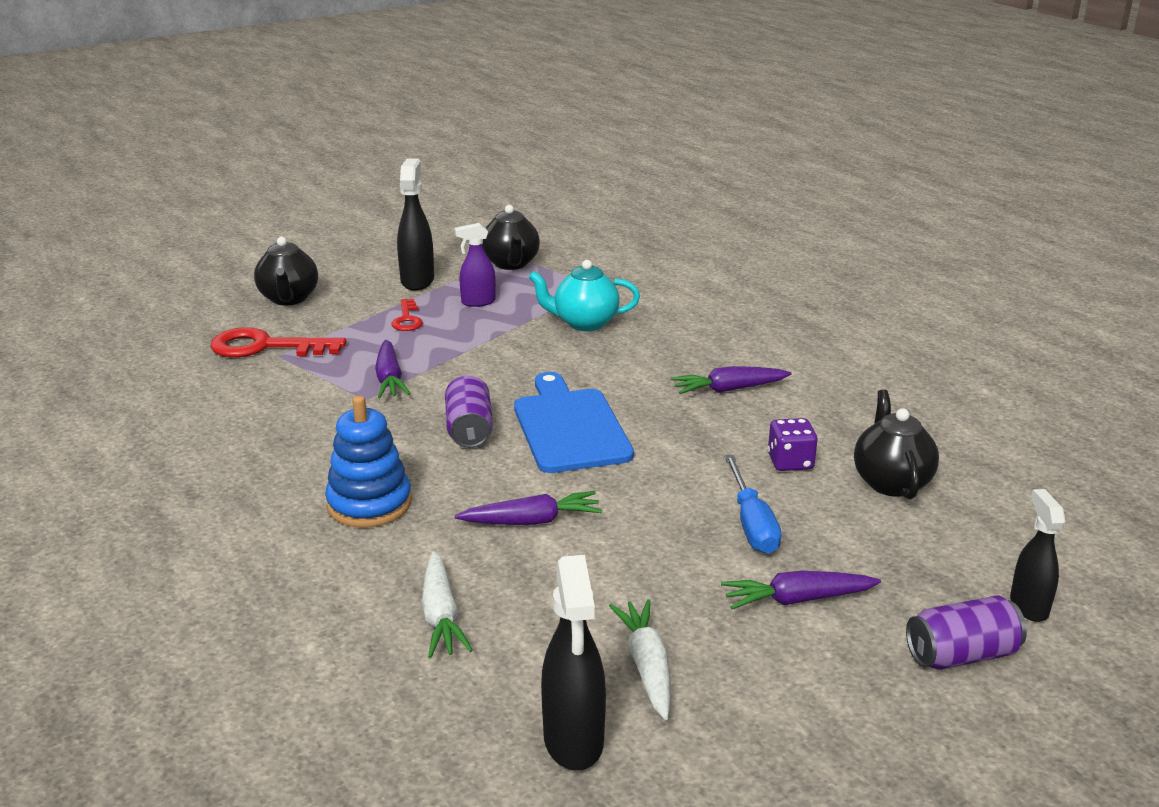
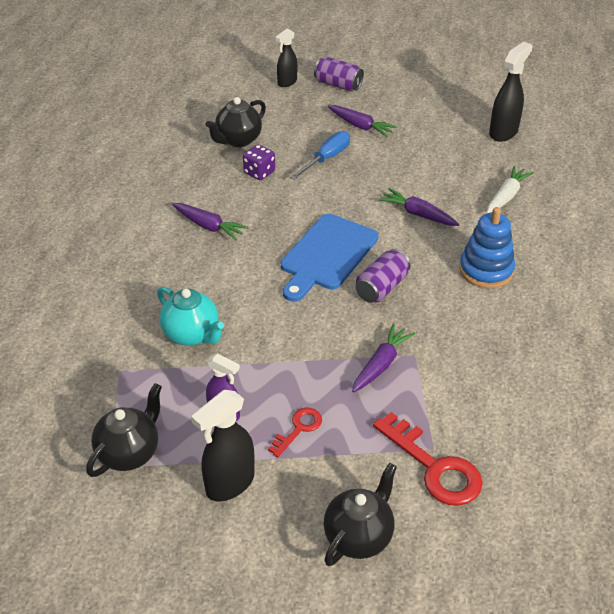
camera: 135 degrees left, 15 degrees up
(647, 666) = (449, 137): white carrot -> none

